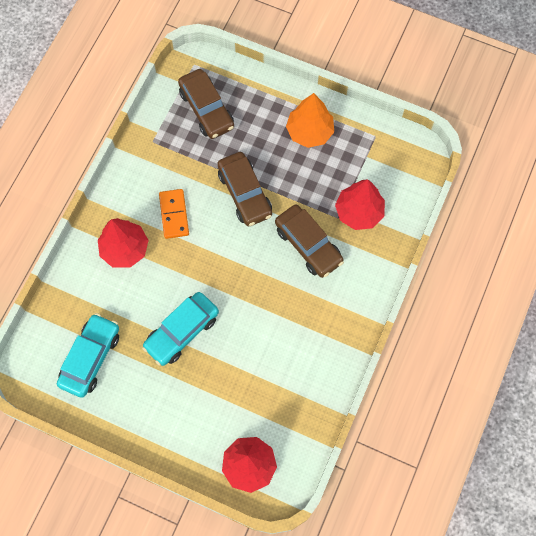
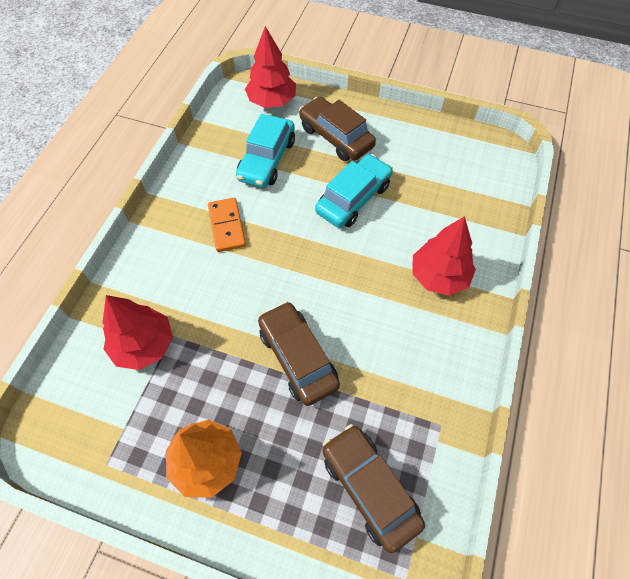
camera: 175 degrees right, 10 degrees down
(90, 358) = (444, 169): turquoise car -> turquoise car (267, 160)
(174, 214) = (387, 322): orange domino -> orange domino (226, 226)
(308, 245) = (212, 299): brown car -> brown car (336, 137)

